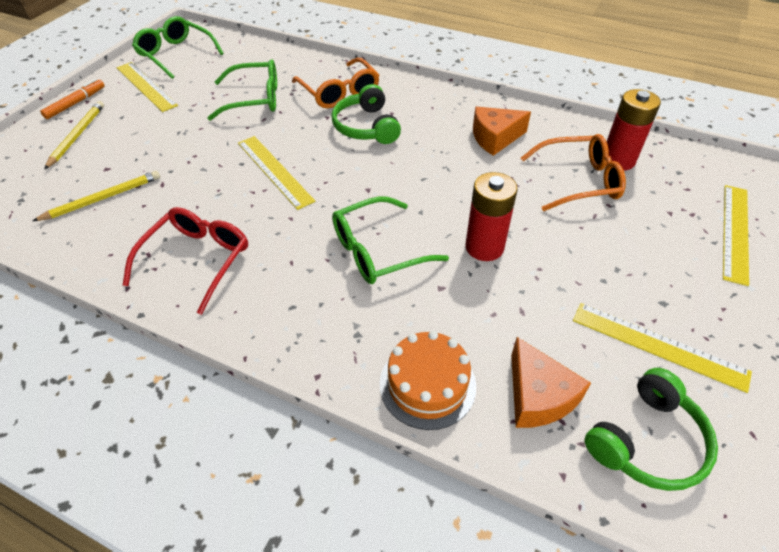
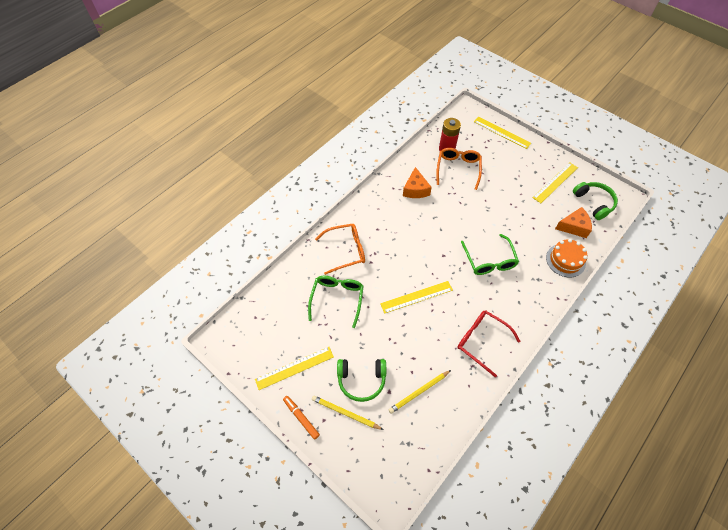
camera: 75 degrees left, 10 degrees up
(102, 198) = (419, 392): yellow pencil -> yellow pencil turned 105 degrees counterclockwise
(176, 54) = (254, 346): green glasses -> none
(366, 127) = (387, 244): green headphones -> green headphones (361, 380)
(484, 247) = (495, 219): red battery -> none

